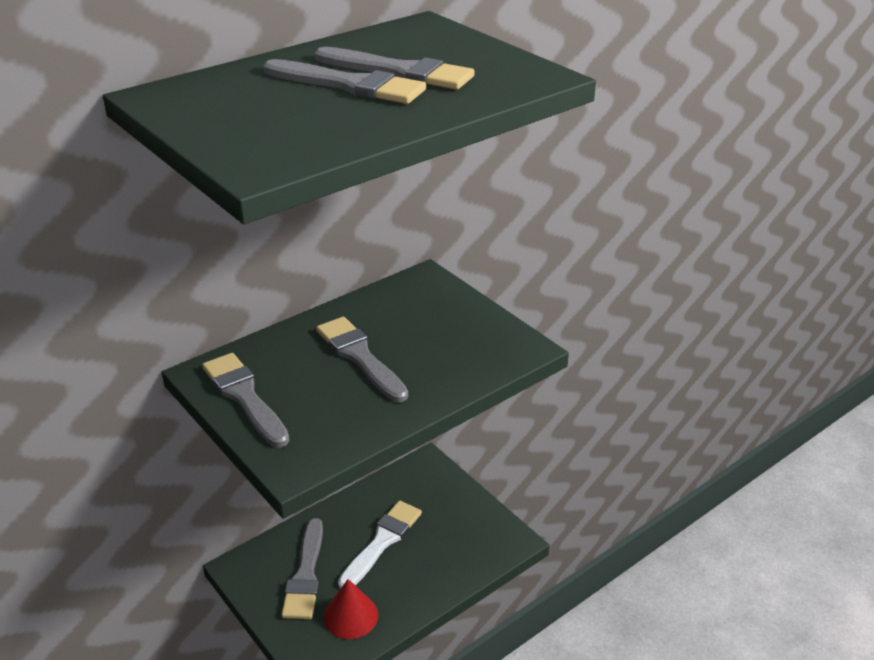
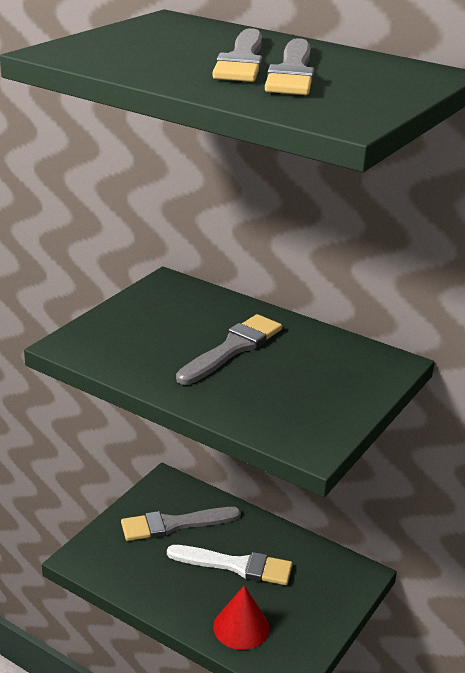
camera: 70 degrees right, 5 degrees down
(244, 397) = (146, 305): grey brush -> none
(351, 616) = (139, 566): red cone -> red cone (241, 627)

